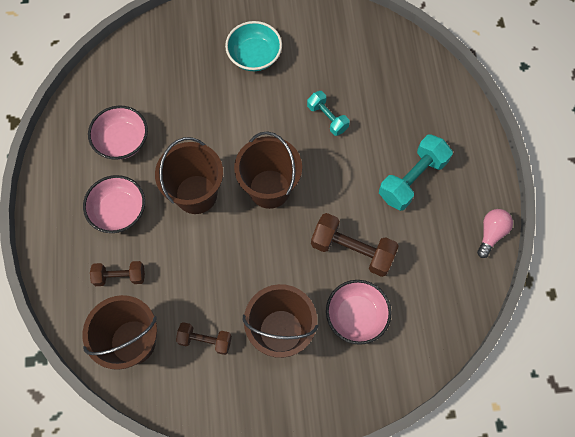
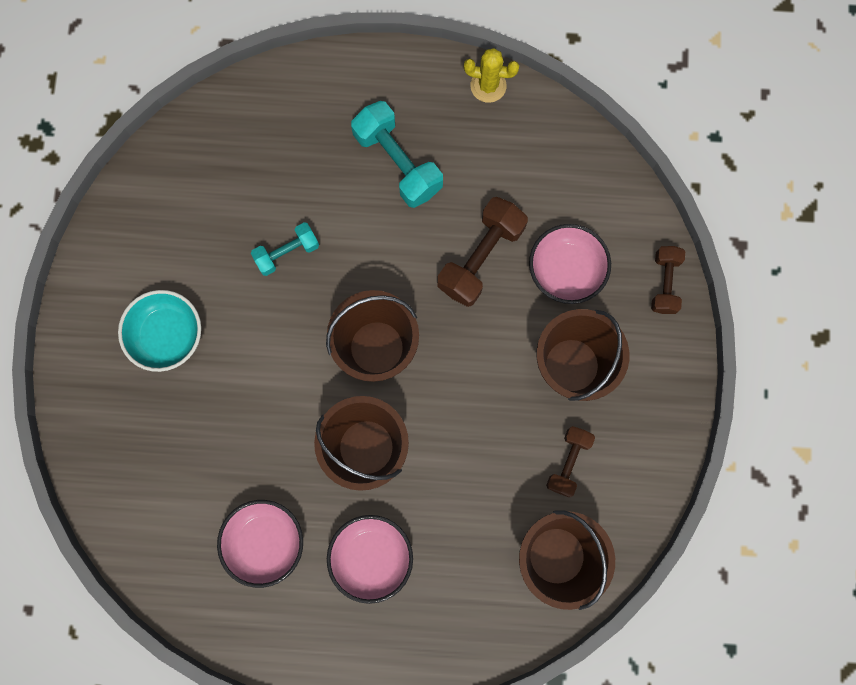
camera: 80 degrees left, 10 degrees up
(120, 276) = (465, 564): brown dumbbell -> brown dumbbell (664, 283)
(491, 234) = (488, 86): pink light bulb -> yellow cactus

